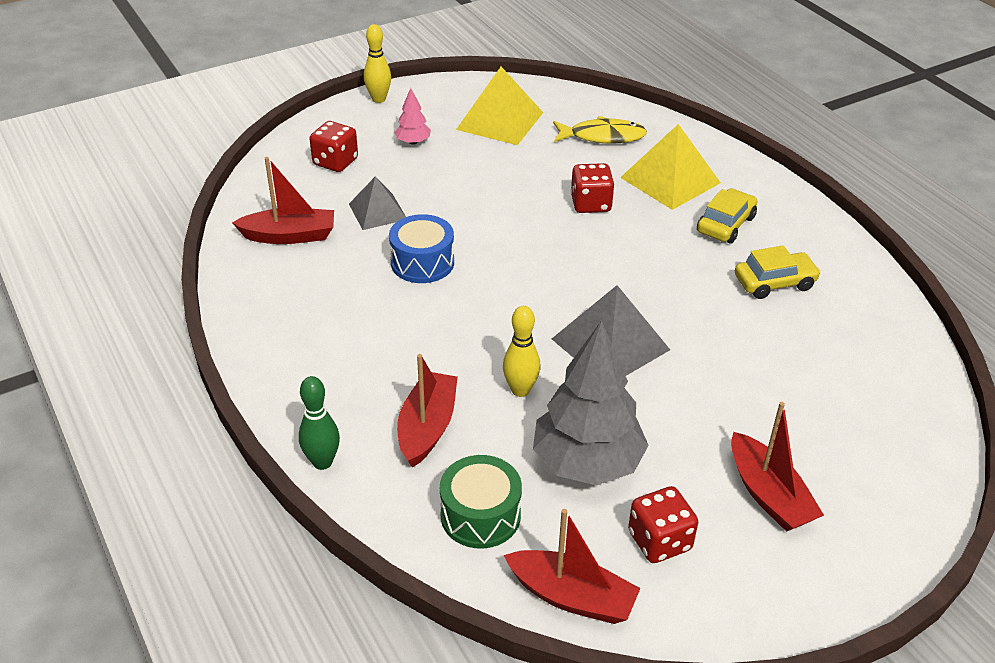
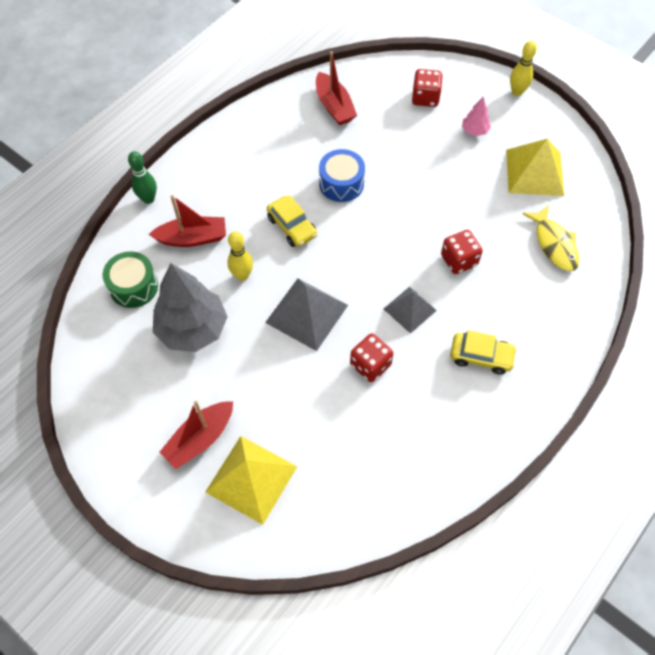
camera: 70 degrees right, 20 degrees up
(378, 211) = (383, 141): grey pyramid -> grey pyramid (410, 309)
(572, 597) = (89, 349): red boat -> none
(659, 541) = (142, 384): red dice -> red dice (370, 365)
(670, 180) = (520, 305): yellow pyramid -> yellow pyramid (251, 479)
(774, 283) = (423, 405): yellow car -> yellow car (292, 227)

